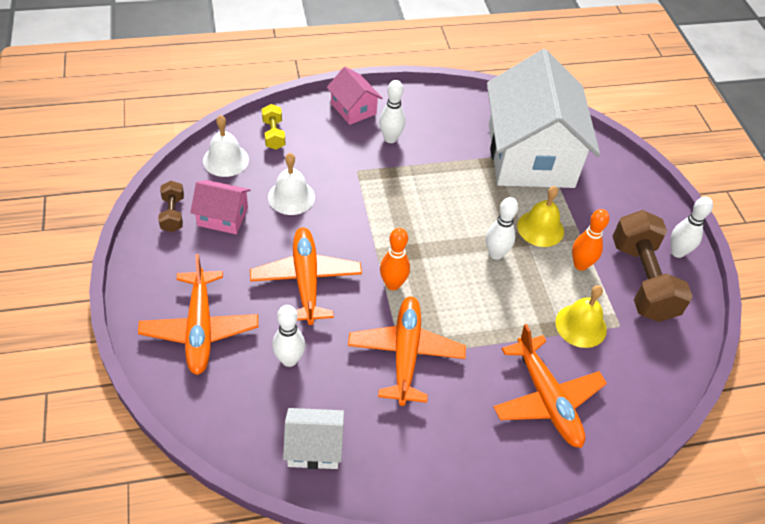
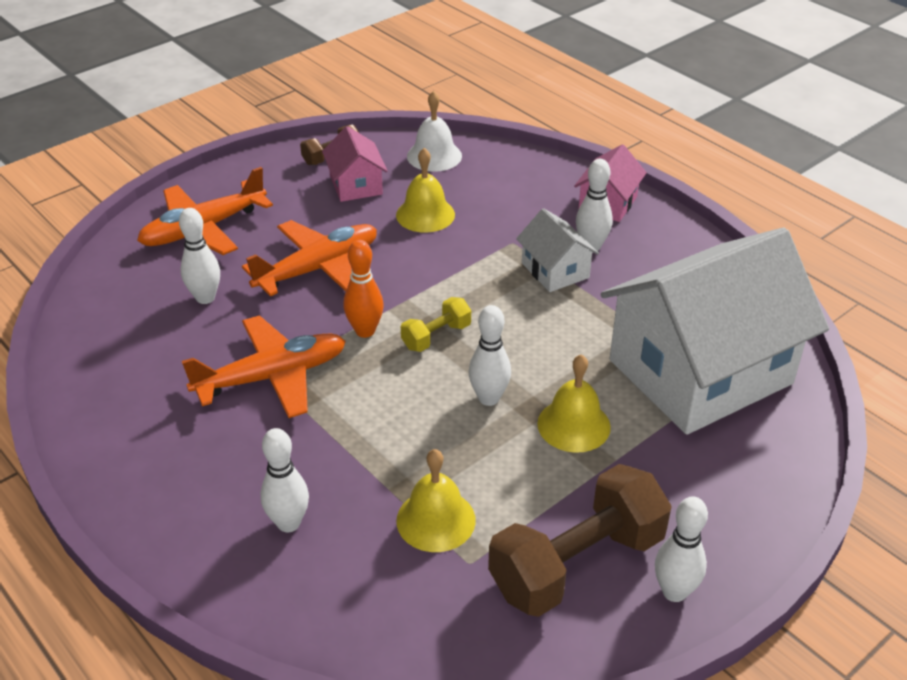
camera: 65 degrees right, 10 degrees down
(273, 134) = (503, 169): yellow dumbbell -> yellow dumbbell (436, 336)
(291, 197) = (425, 214): white bell -> yellow bell
(314, 447) = (107, 356): white house -> white house (555, 270)
(546, 399) = (288, 523): orange plane -> white bowling pin
(580, 265) = (545, 486): orange bowling pin -> none

